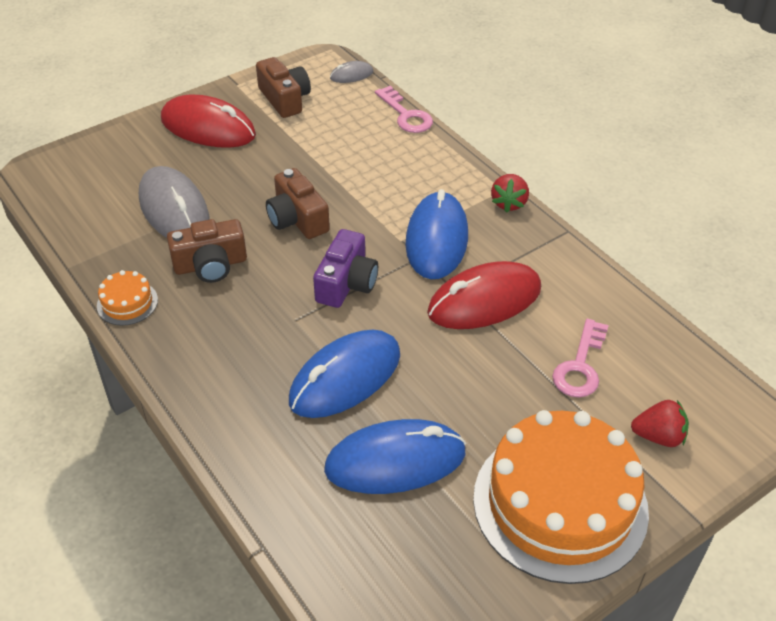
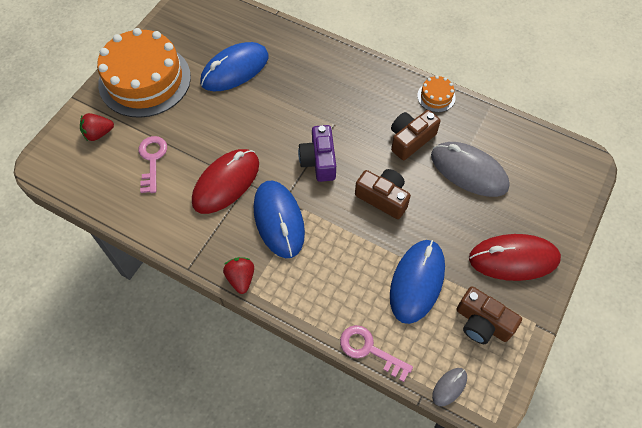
camera: 155 degrees right, 15 degrees up
(345, 378) = (284, 101): blue mouse -> blue mouse (417, 282)

